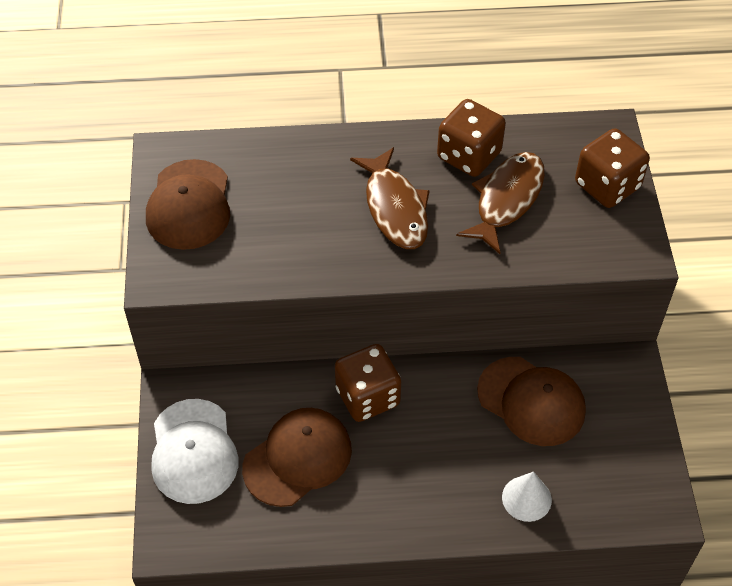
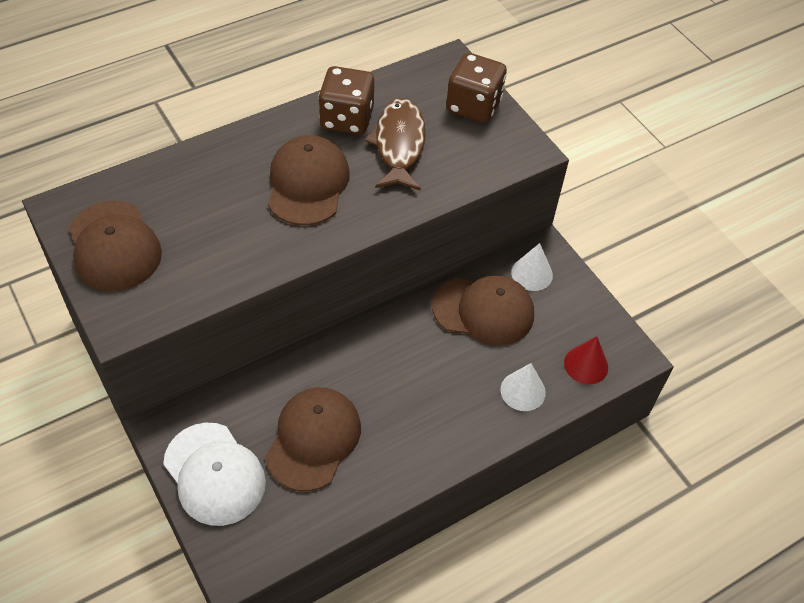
camera: 30 degrees left, 0 degrees up
(367, 397) = (346, 361): brown dice -> none
(395, 208) = (307, 183): brown fish -> brown cap
(603, 383) = (532, 274): none -> white cone
(608, 500) = (586, 365): none -> red cone

